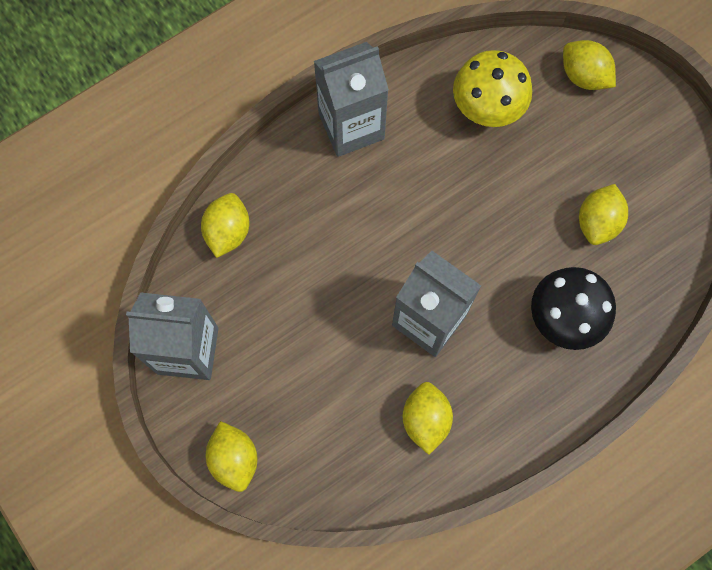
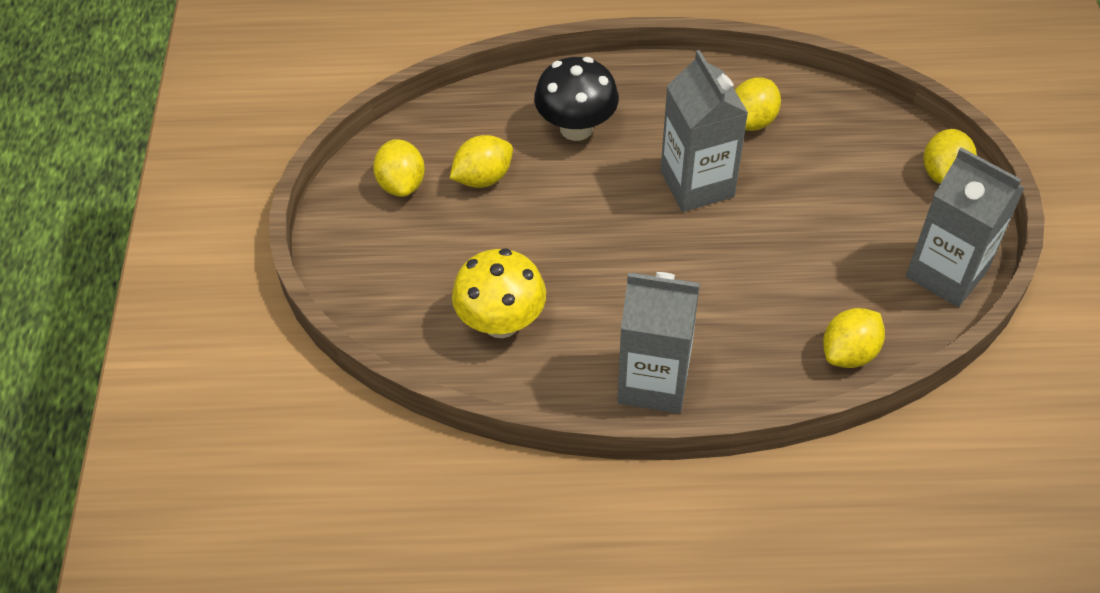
camera: 145 degrees left, 20 degrees down
(584, 76) = (380, 299): yellow lemon -> yellow lemon (401, 184)

